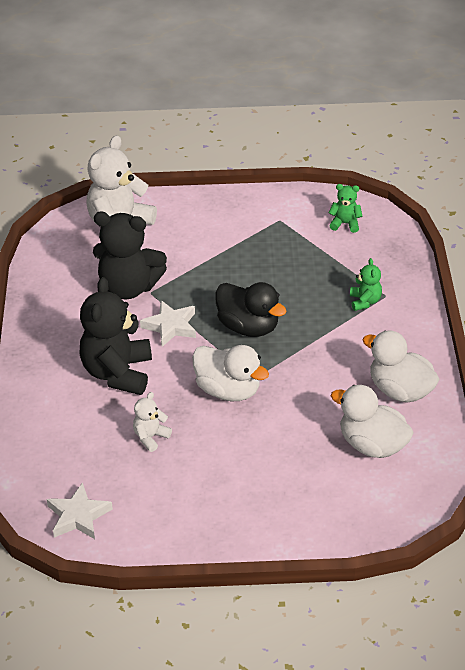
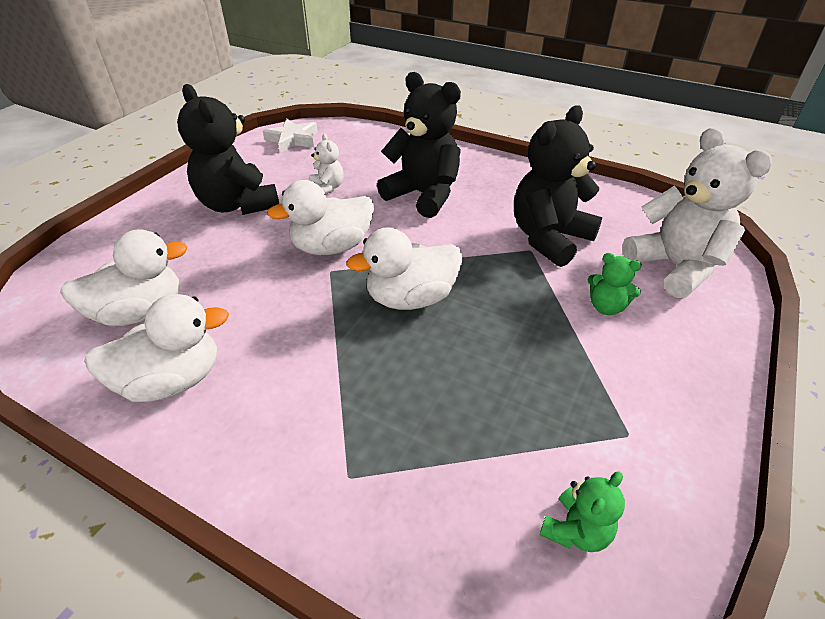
camera: 120 degrees right, 0 degrees up
(171, 326) = (461, 244): white star -> none
(220, 479) = (238, 204): none -> black teddy bear
(248, 327) = (411, 298): black duck -> white duck
(365, 301) = (358, 439): green teddy bear -> green teddy bear (606, 307)

